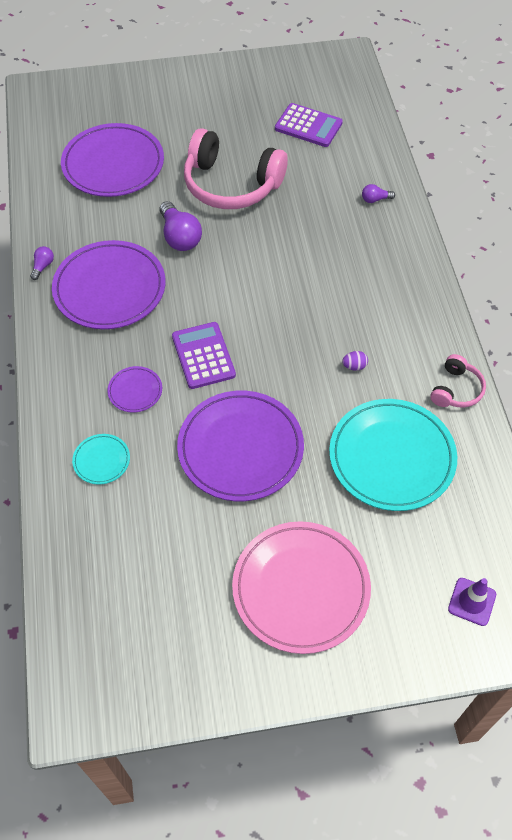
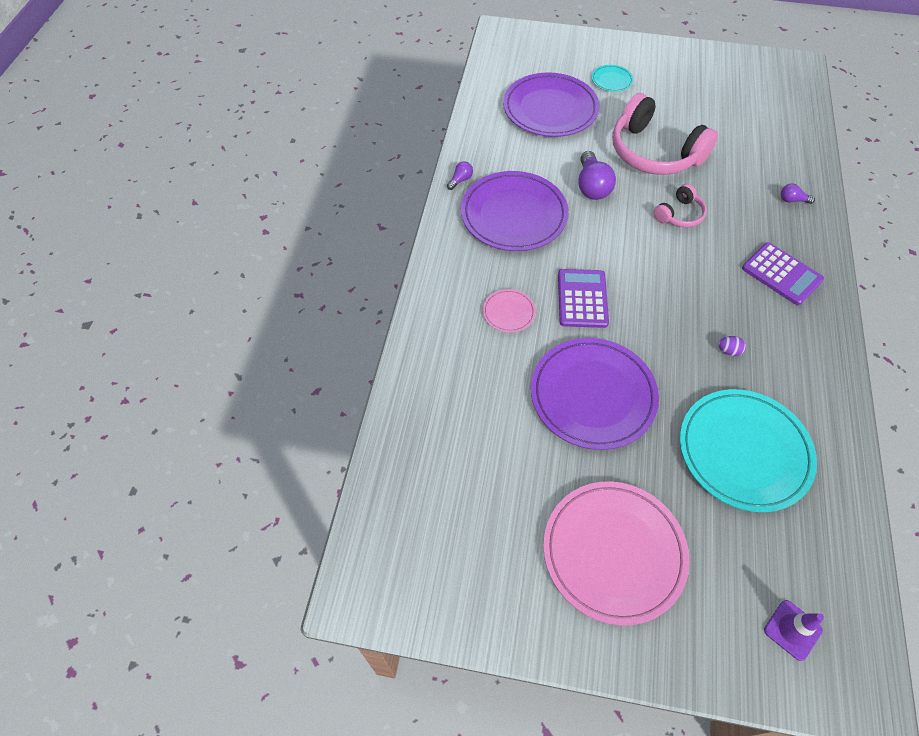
camera: 20 degrees right, 0 degrees up
(101, 460) = (458, 366): turquoise plate -> turquoise plate (611, 80)
(135, 391) = (508, 312): purple plate -> pink plate
(308, 126) = (743, 118): purple calculator -> purple calculator (781, 274)
(456, 389) = (830, 405): pink headphones -> pink headphones (679, 214)

